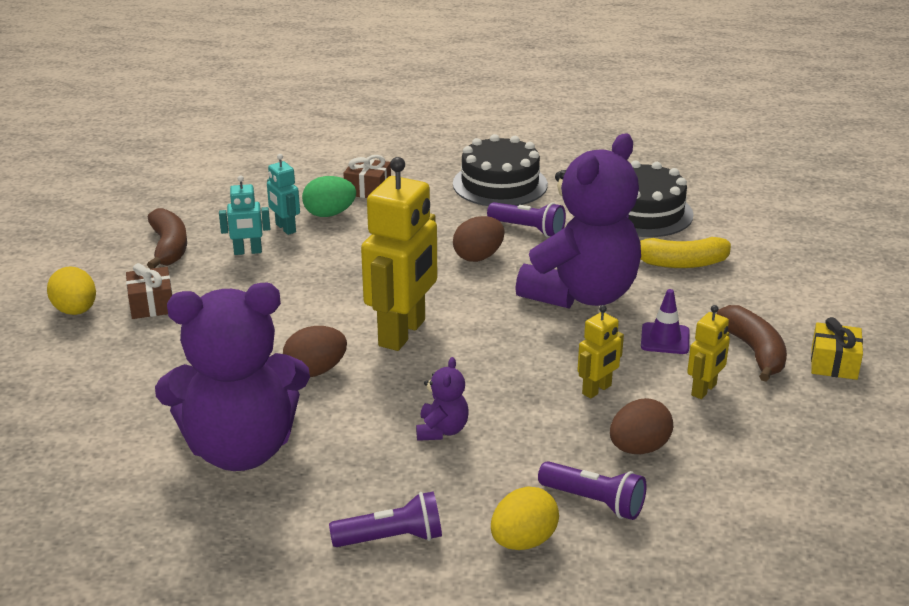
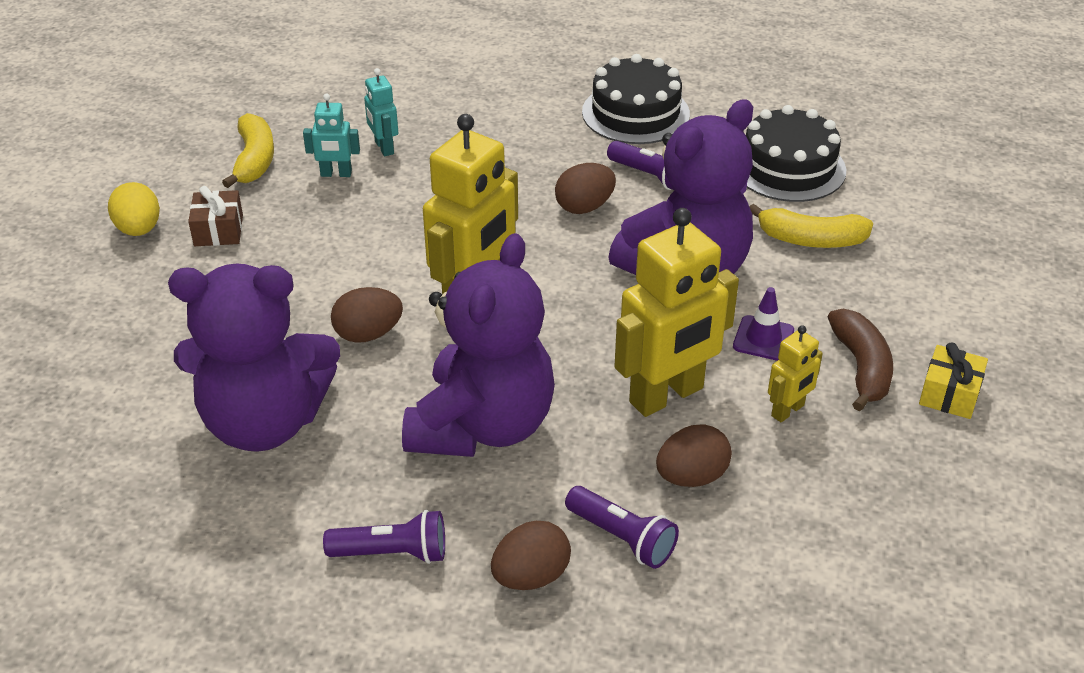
camera: 10 degrees right, 10 degrees up
(169, 248) = (254, 160): brown banana -> yellow banana
(329, 214) = (436, 134): green egg -> none
(368, 189) = (487, 106): brown gift -> none
(442, 430) = (482, 426): purple teddy bear -> purple teddy bear, size x2.49
(523, 541) = (531, 576): yellow egg -> brown egg
(597, 390) = (667, 396): yellow robot -> yellow robot, size x2.06

